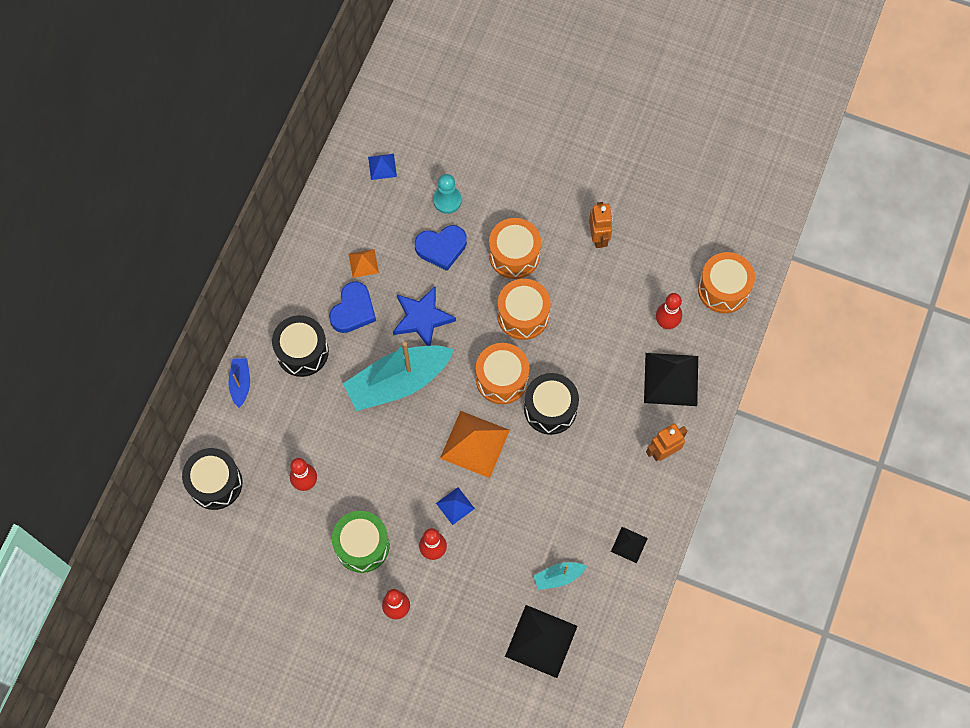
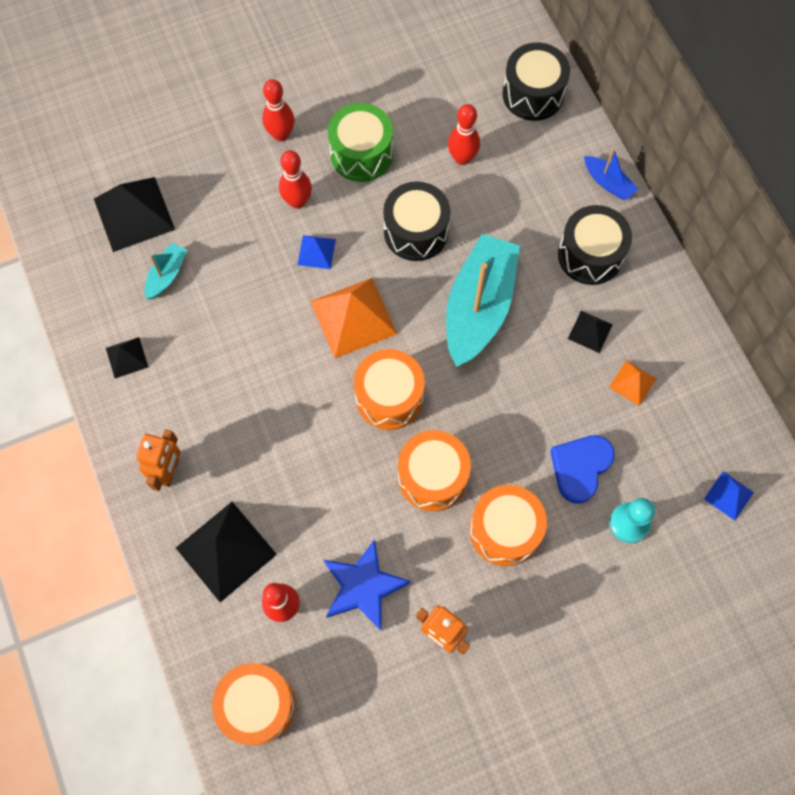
camera: 135 degrees right, 0 degrees up
(353, 310) = (590, 331): blue heart -> black pyramid
(422, 318) = (521, 383): blue star -> blue star (363, 586)
(550, 409) = (316, 411): black drum -> black drum (416, 232)

